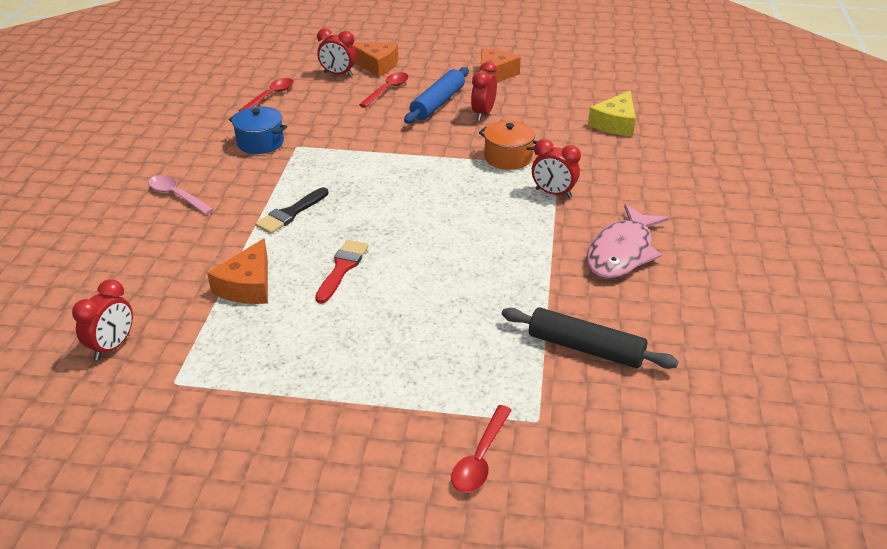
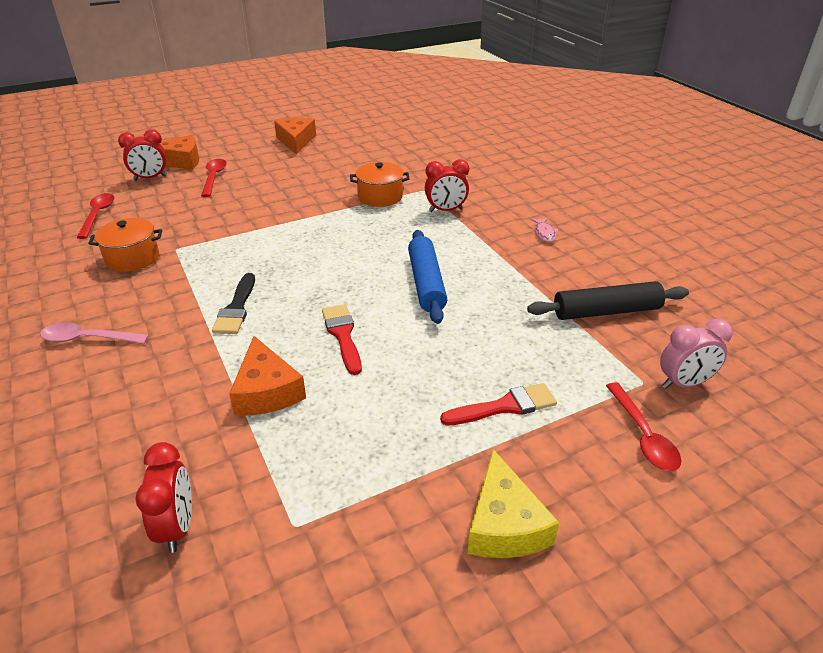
camera: 35 degrees left, 0 degrees up
(260, 143) = (132, 258): blue pot -> orange pot
(399, 380) = (505, 406): none -> red brush
(437, 103) = (272, 175): blue rolling pin -> blue rolling pin (426, 283)
(483, 114) = (321, 171): red clock -> none
(573, 440) = (684, 383): none -> pink clock
(615, 123) = (430, 148): yellow cheese -> yellow cheese (504, 524)
(622, 252) = (544, 233): pink fish -> pink fish, size x0.41

